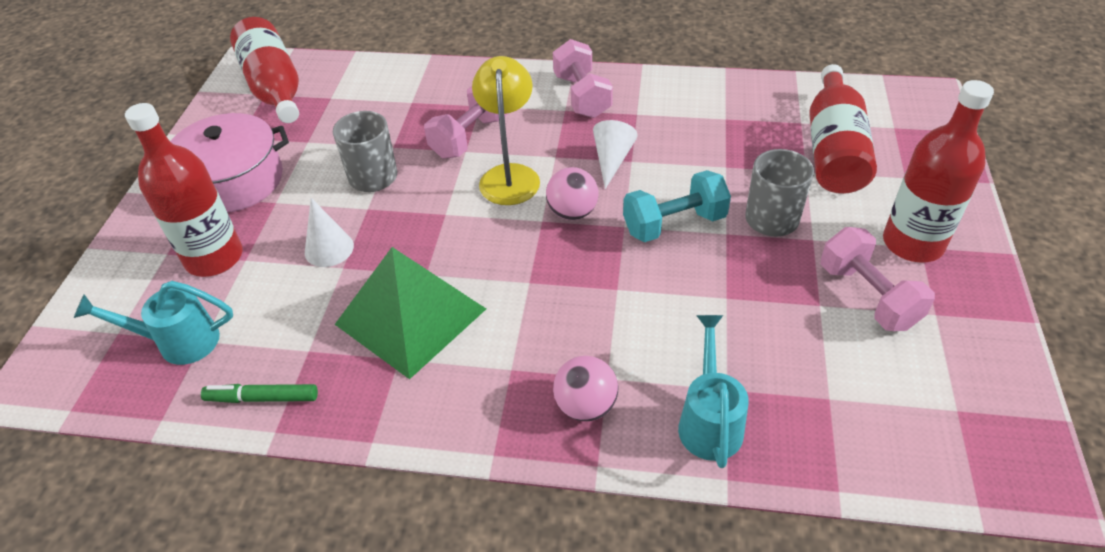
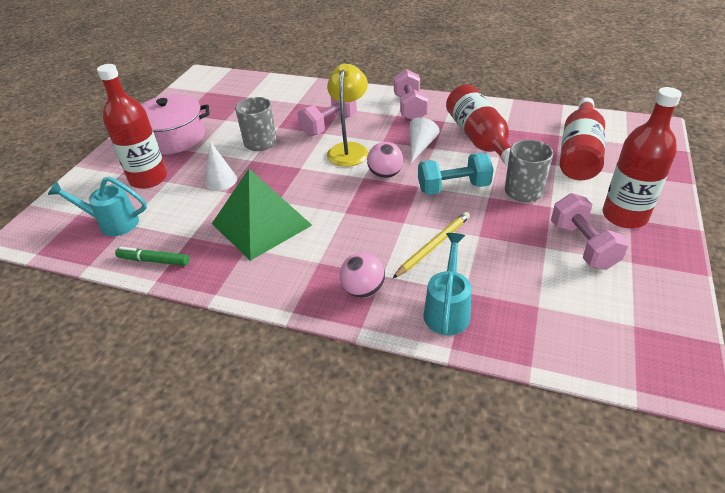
camera: 10 degrees right, 5 degrees down
(274, 87) = (213, 88): red bottle -> red bottle (479, 138)
(667, 321) = (433, 245): none -> yellow pencil

